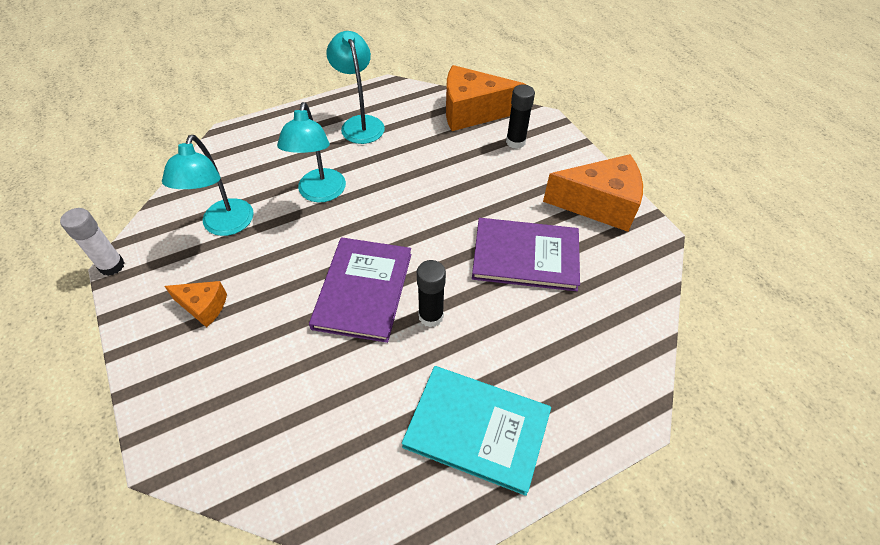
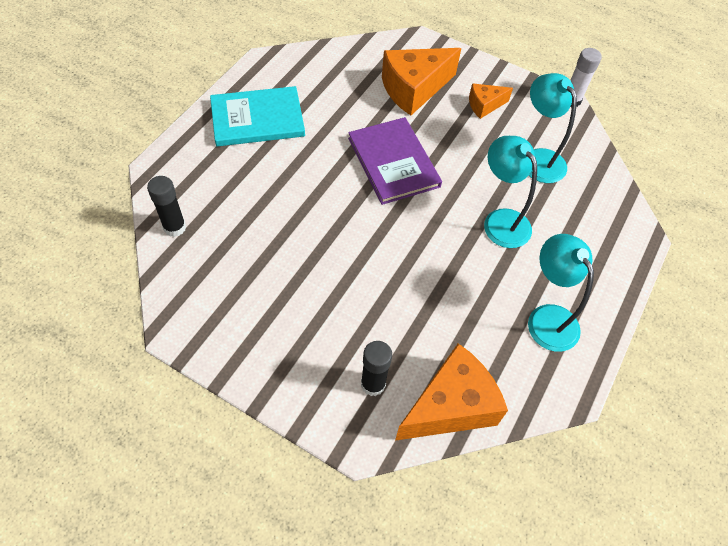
camera: 145 degrees right, 5 degrees up
(360, 123) = (547, 318): turquoise lamp -> turquoise lamp turned 150 degrees counterclockwise
(431, 316) = (332, 167): black glue stick -> black glue stick (175, 227)
(525, 256) = (288, 248): purple book -> none
(599, 204) = (243, 341): orange cheese -> orange cheese (414, 89)

